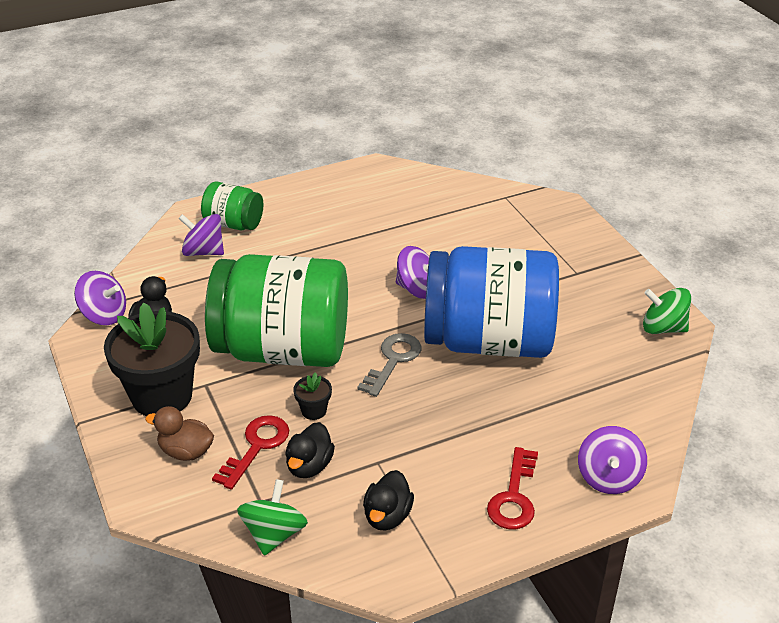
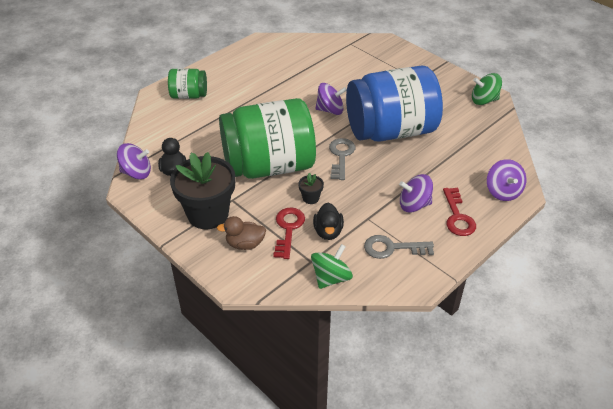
camera: 20 degrees left, 5 degrees up
(203, 252) = (179, 117): purple spinning top -> purple spinning top (414, 205)
(274, 534) = (331, 278): green spinning top -> green spinning top turned 45 degrees clockwise
(387, 516) = (392, 248): black duck -> grey key

